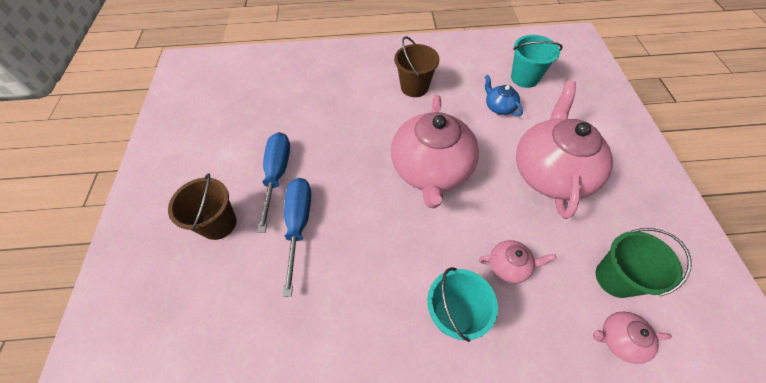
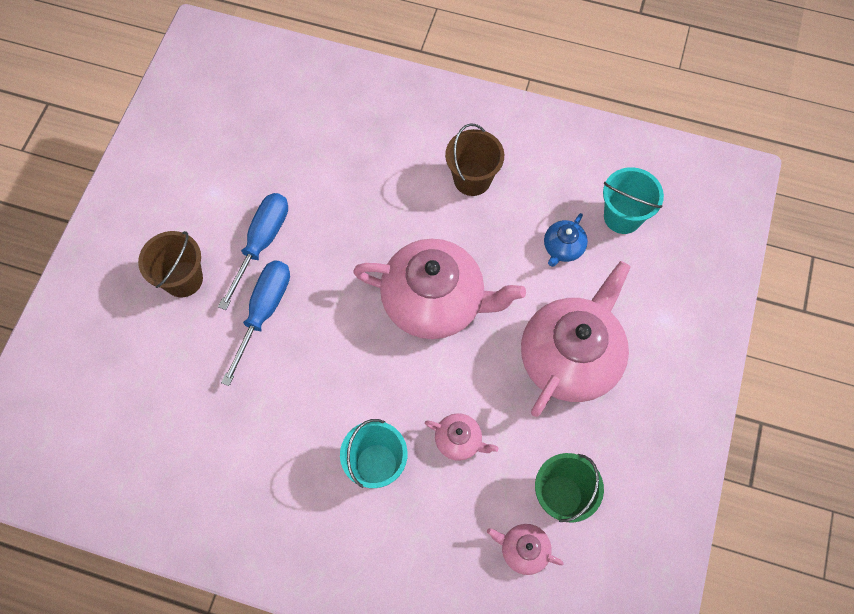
camera: 20 degrees right, 10 degrees up
(431, 169) = (435, 301): pink teapot -> pink teapot turned 105 degrees counterclockwise
(499, 107) = (563, 248): blue teapot -> blue teapot turned 135 degrees counterclockwise

